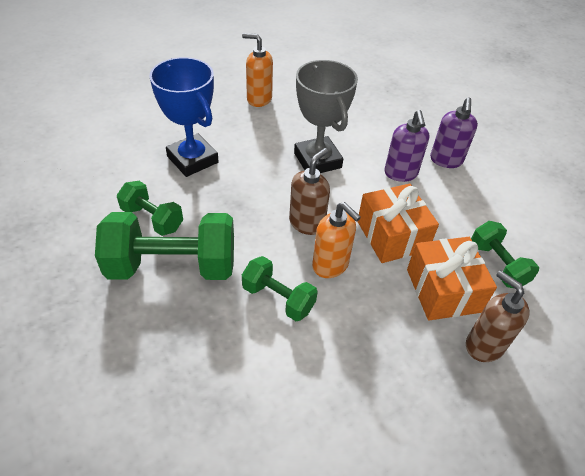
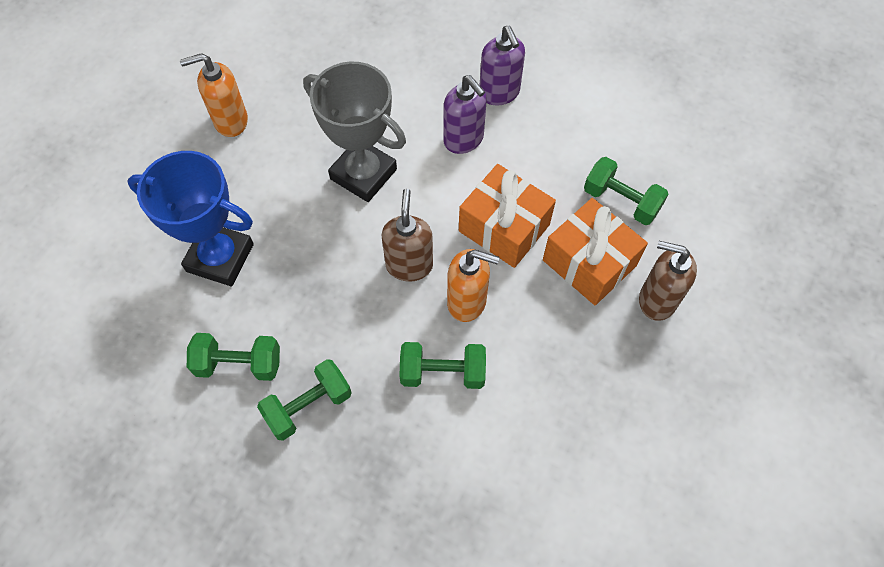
camera: 30 degrees left, 15 degrees up
(172, 266) = (308, 406): green dumbbell -> green dumbbell, size x0.56

